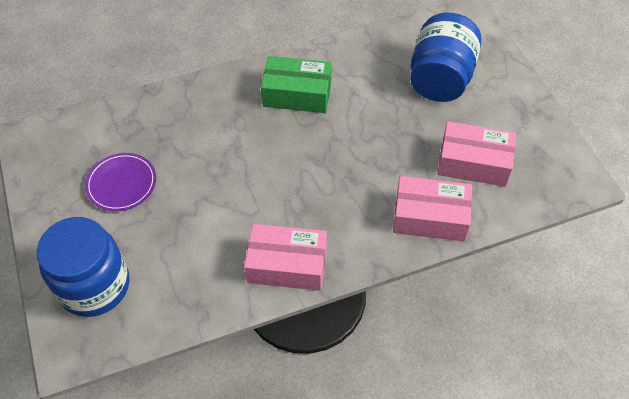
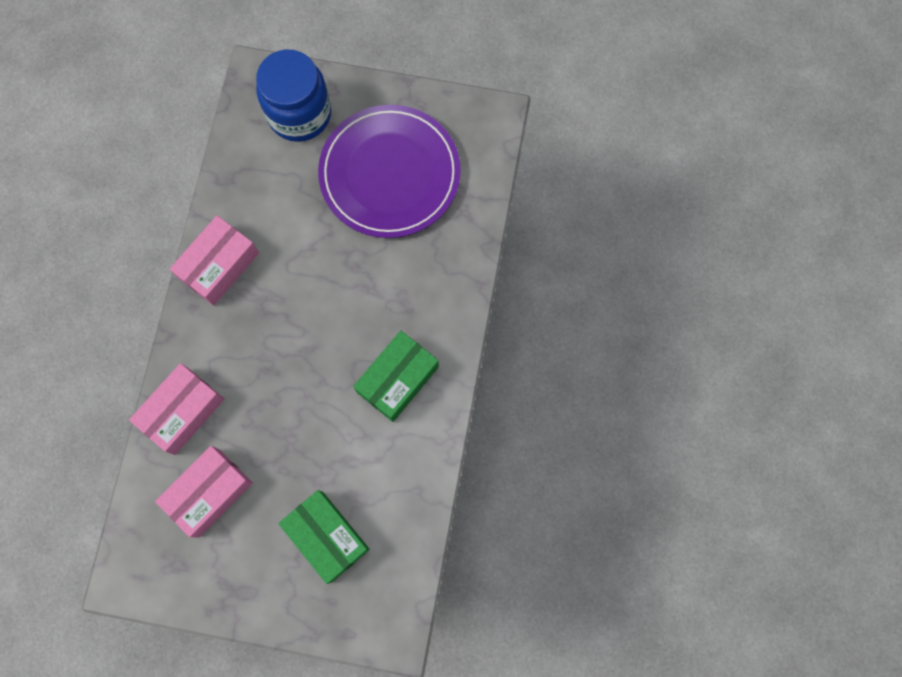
camera: 120 degrees right, 20 degrees up
(121, 183) = (390, 174): purple plate -> purple plate, size x2.02
(440, 78) = (327, 536): blue jar -> green box

